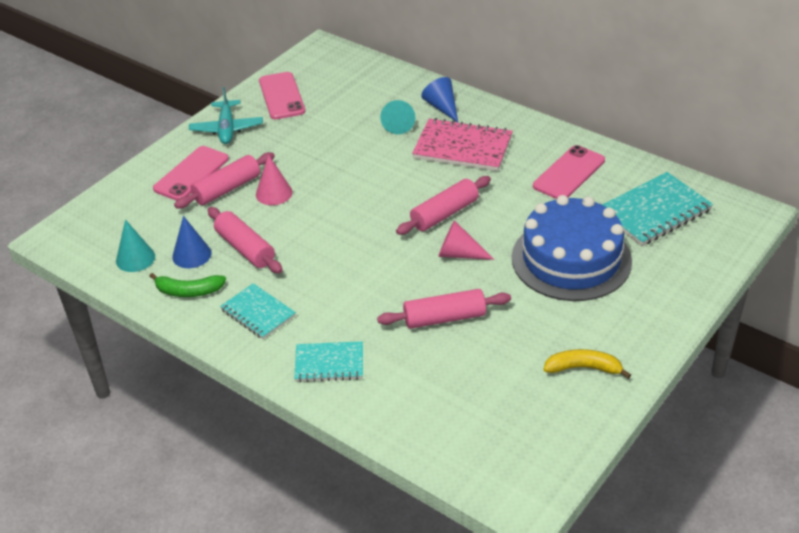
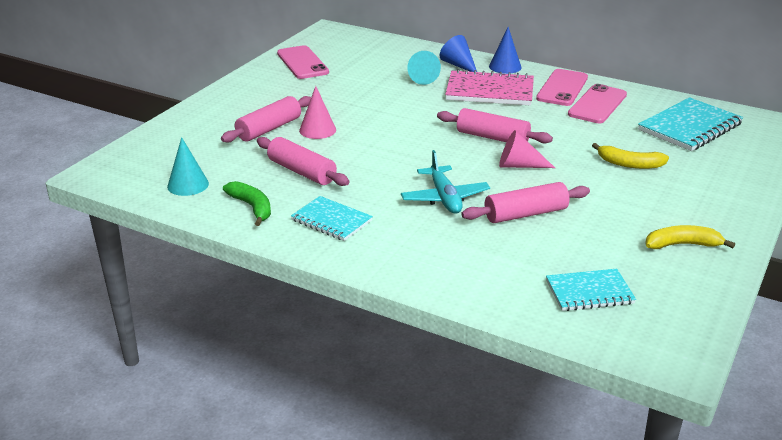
camera: 10 degrees left, 10 degrees down
(188, 291) = (252, 207): green banana -> green banana turned 120 degrees counterclockwise
(191, 174) = (229, 119): pink phone -> pink phone (562, 88)
(191, 255) = (247, 179): blue cone -> blue cone (505, 67)
(227, 129) = (255, 87): turquoise plane -> turquoise plane (444, 198)
(329, 363) = (421, 257): turquoise notebook -> turquoise notebook (589, 292)
(444, 214) = (492, 137): pink rolling pin -> pink rolling pin turned 75 degrees clockwise
(571, 259) = (629, 164): blue cake -> yellow banana

